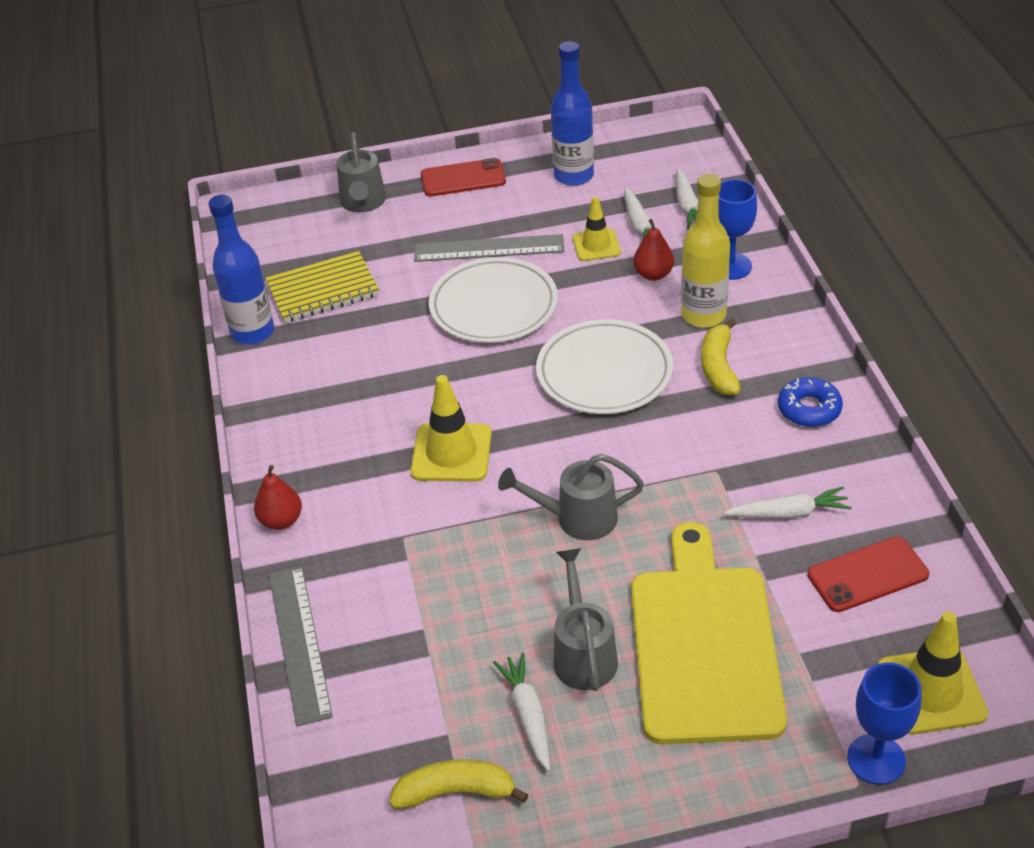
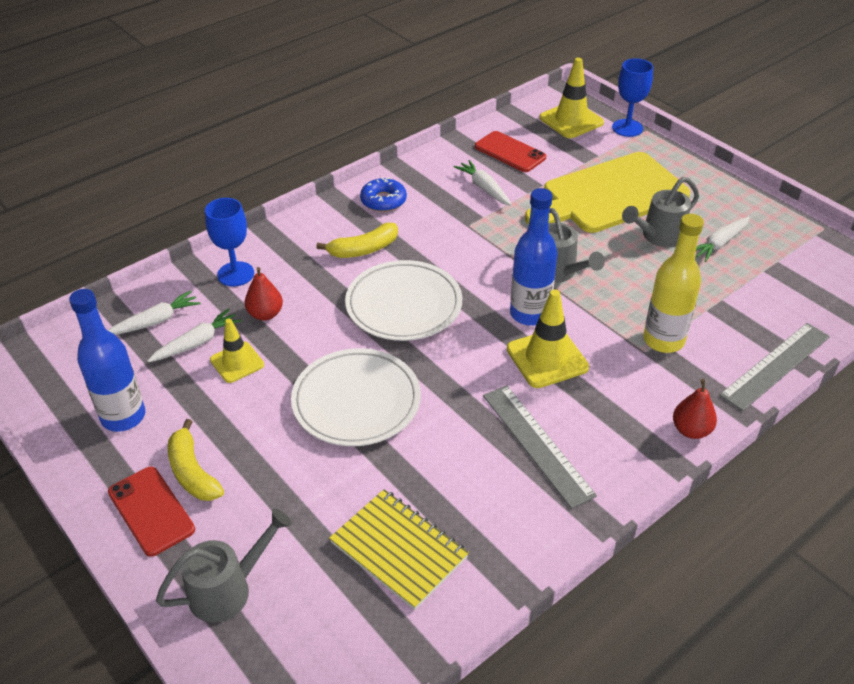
camera: 120 degrees left, 0 degrees up
(253, 332) = (496, 580): blue bottle -> blue bottle (529, 314)
(456, 792) = (792, 253): yellow banana -> yellow banana (192, 472)
(489, 248) = (271, 438): grey ruler -> grey ruler (536, 444)
(703, 315) = (306, 272): yellow bottle -> yellow bottle (663, 340)

